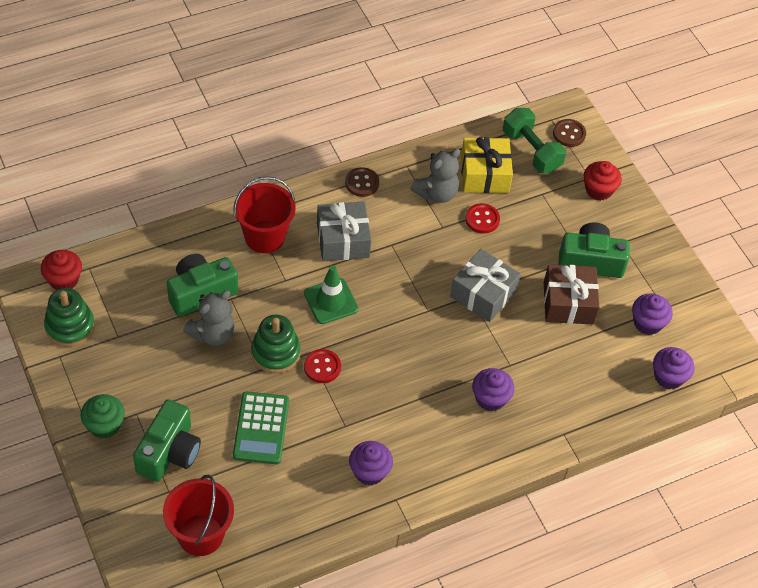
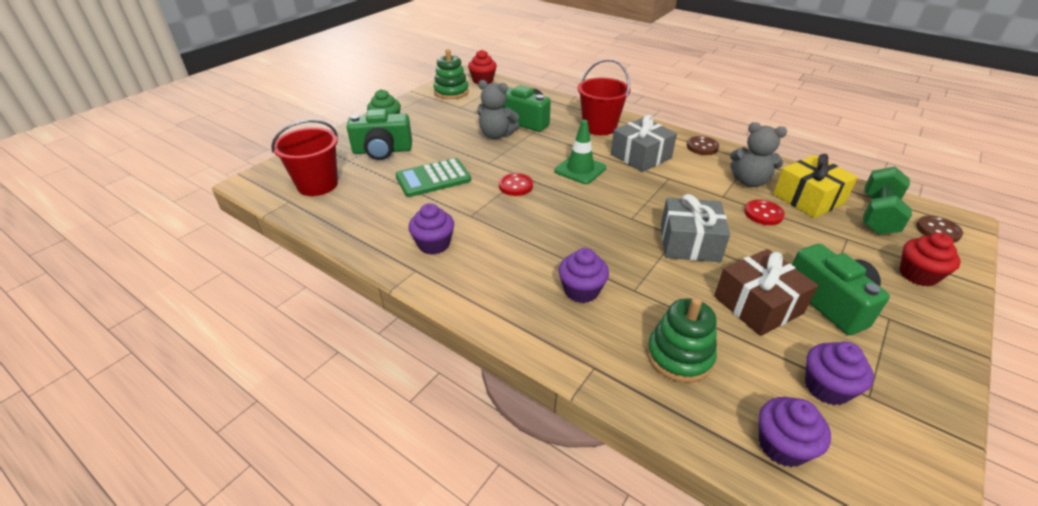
camera: 65 degrees right, 15 degrees down
(275, 352) = (507, 162): green stacking toy -> green stacking toy (679, 356)

